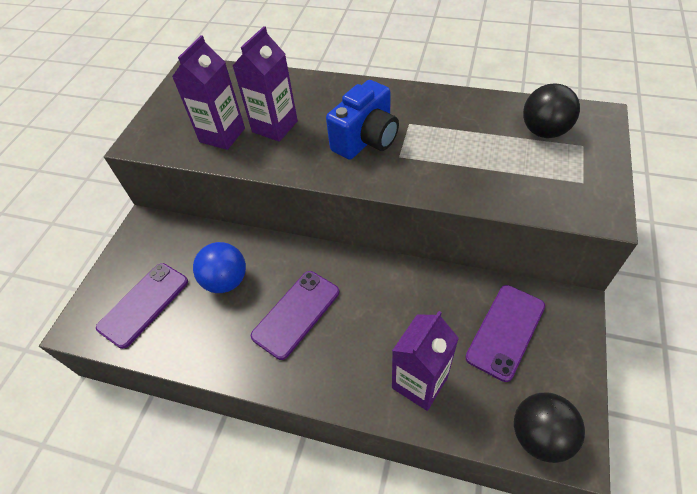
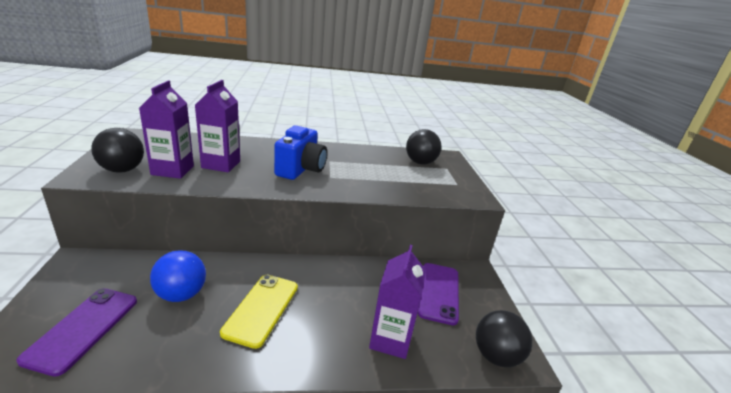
camera: 30 degrees left, 25 degrees down
(174, 132) = (122, 170): none -> black ball
(296, 314) = (261, 309): purple phone -> yellow phone

